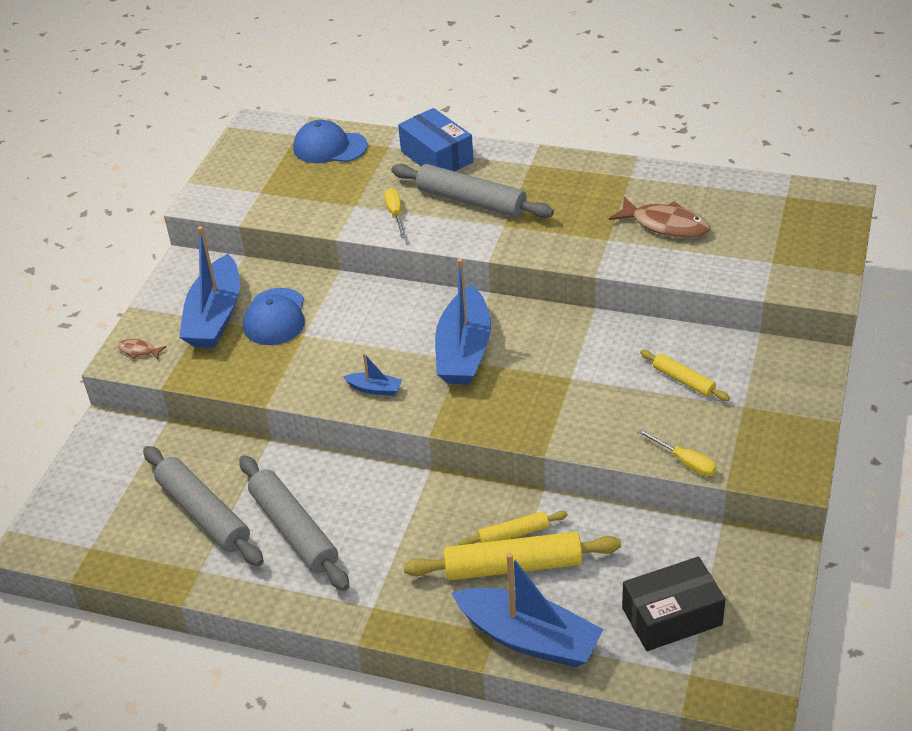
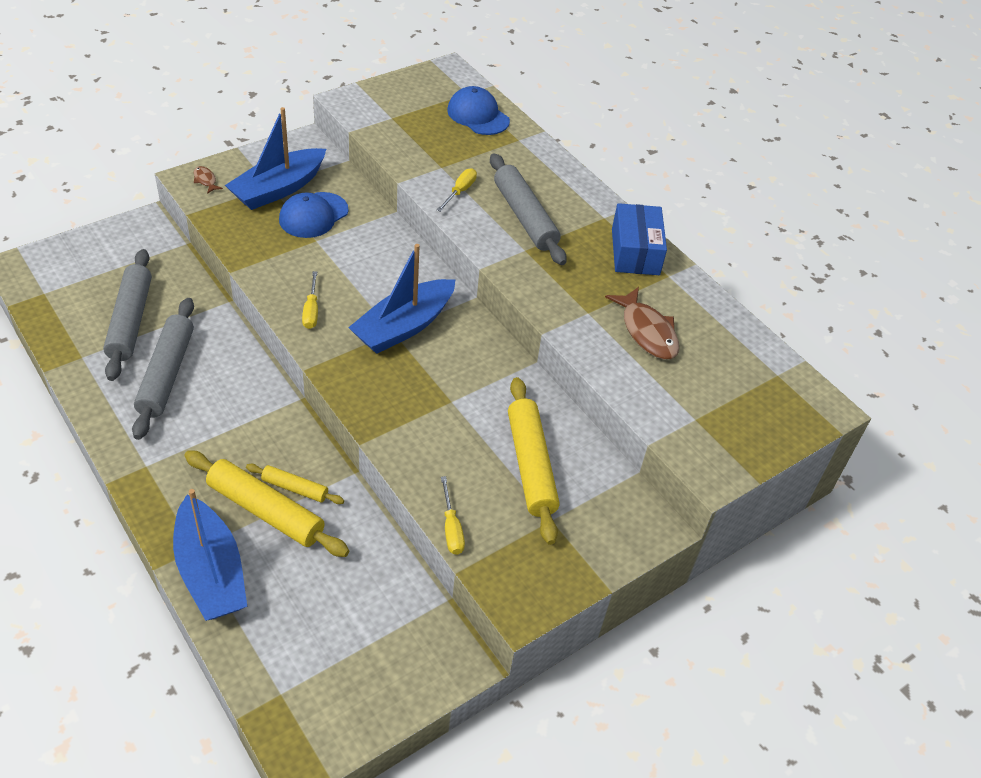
camera: 30 degrees right, 5 degrees up
(375, 389) = (311, 311): blue boat -> yellow screwdriver
(437, 157) = (543, 169): blue box -> blue box (635, 252)
(671, 616) = (323, 640): black box -> none
(683, 380) = (531, 465): yellow rolling pin -> yellow rolling pin, size x1.87

